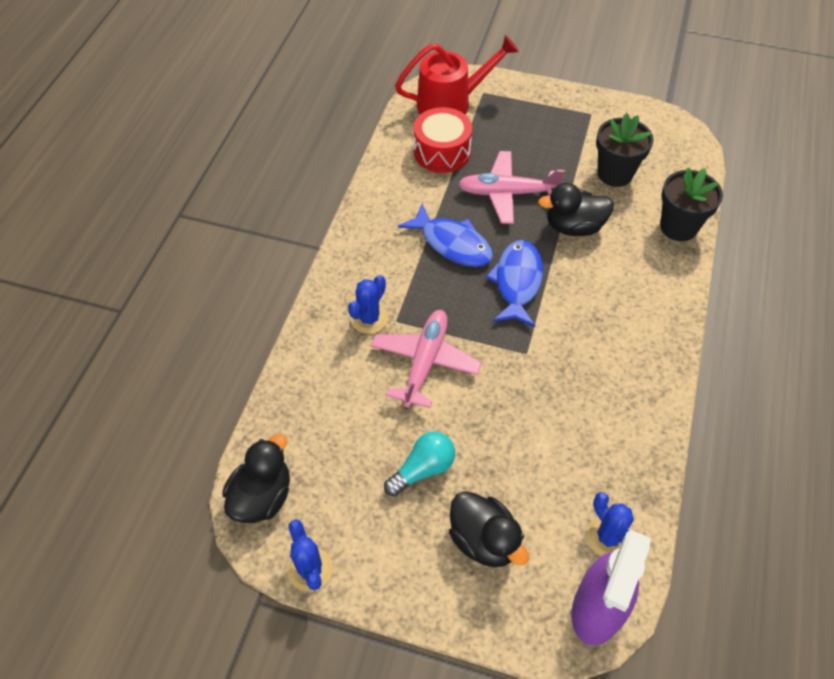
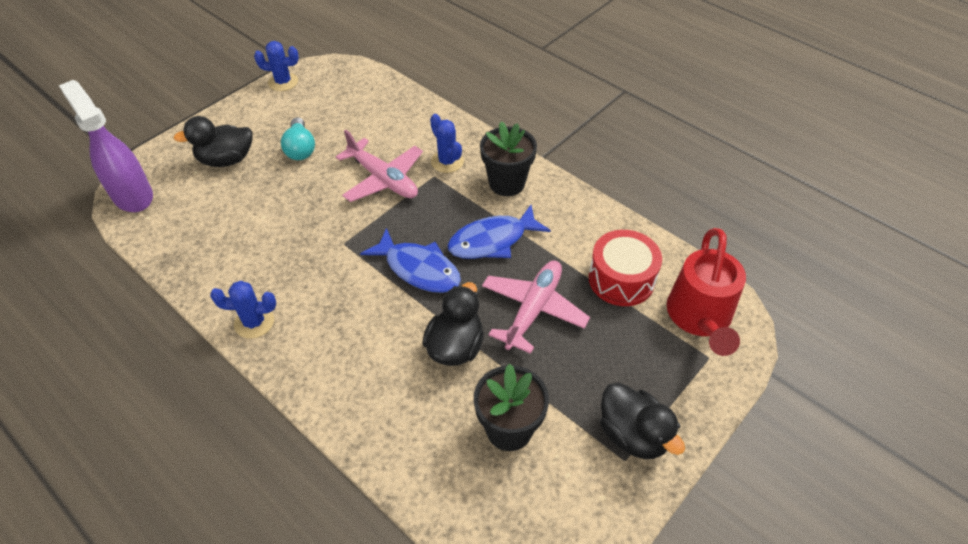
camera: 115 degrees right, 5 degrees down
(262, 496) = (346, 75): black duck -> black duck (633, 434)
(608, 537) = (166, 223): blue cactus -> blue cactus (254, 322)
(678, 227) = (394, 450): black flower pot -> black flower pot (507, 183)

